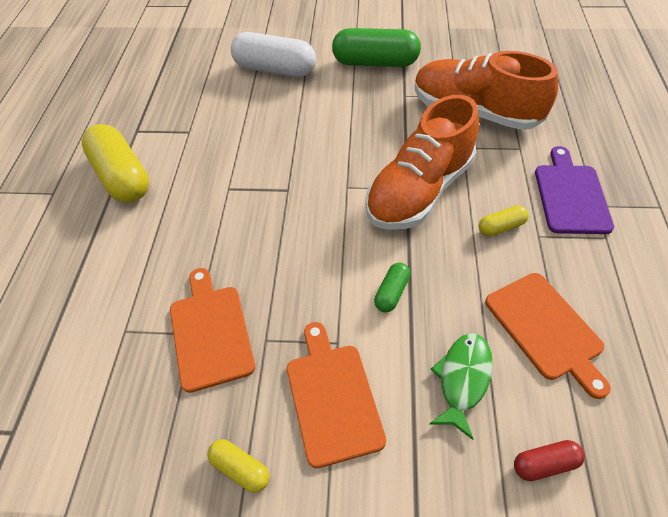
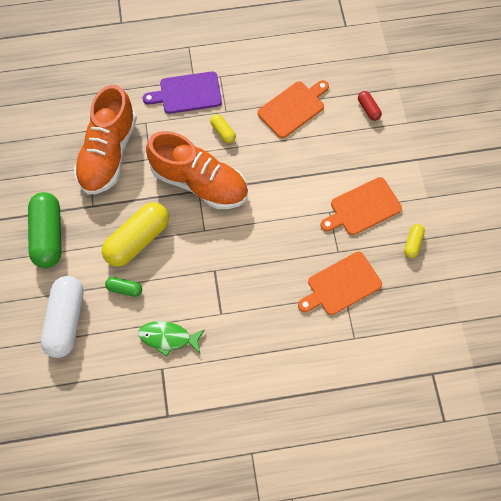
camera: 105 degrees left, 15 degrees up
(122, 177) = (224, 403): yellow capsule -> yellow capsule (138, 240)
(391, 293) = (288, 188): green capsule -> green capsule (124, 289)
(463, 379) = (334, 146): green fish -> green fish (168, 337)

